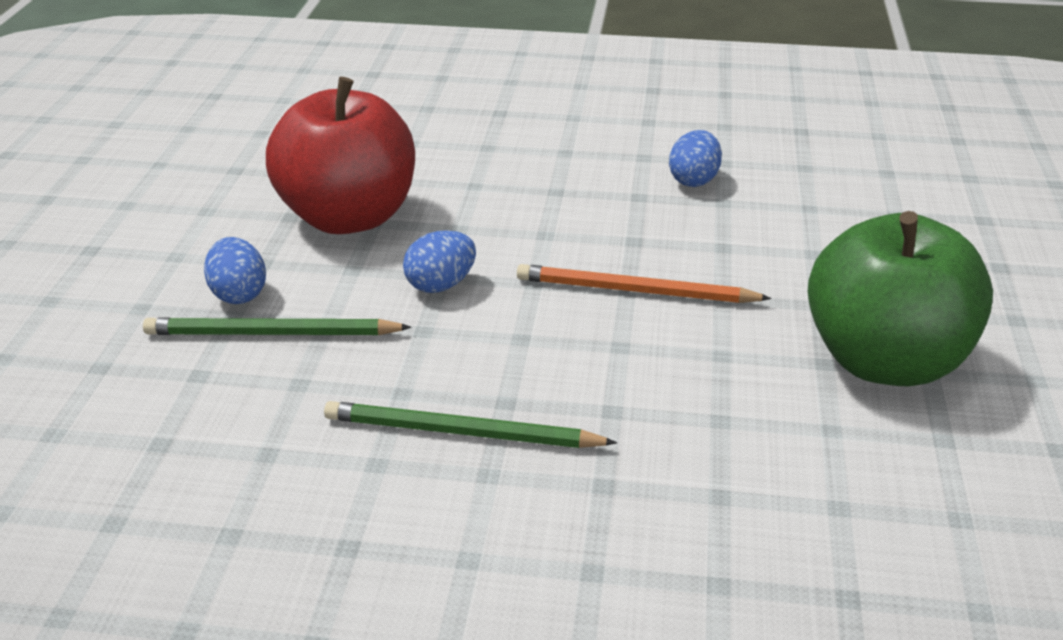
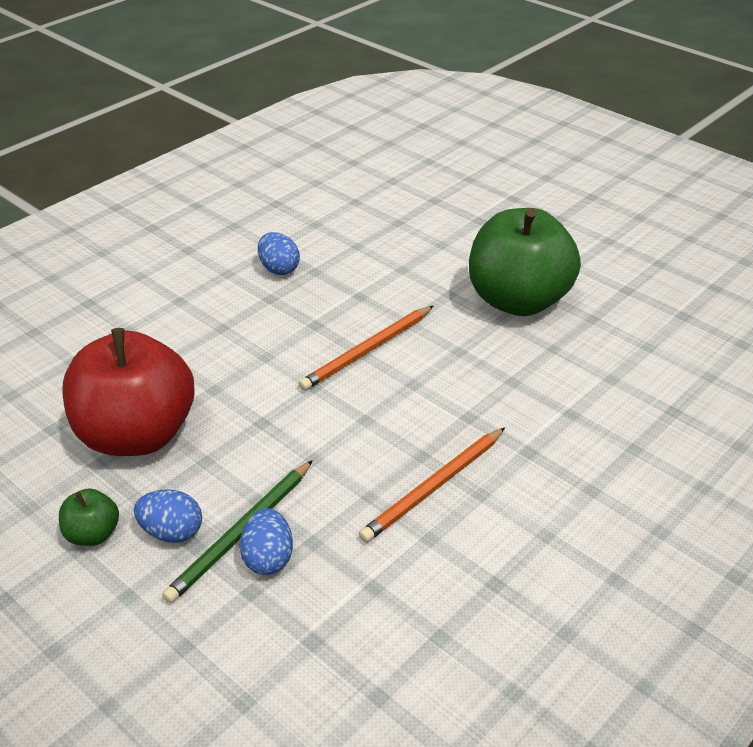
camera: 55 degrees left, 5 degrees up
(200, 255) = (92, 534): none -> green apple
(441, 285) = (272, 427): blue egg -> blue egg (268, 558)
(461, 432) = (433, 487): green pencil -> orange pencil

